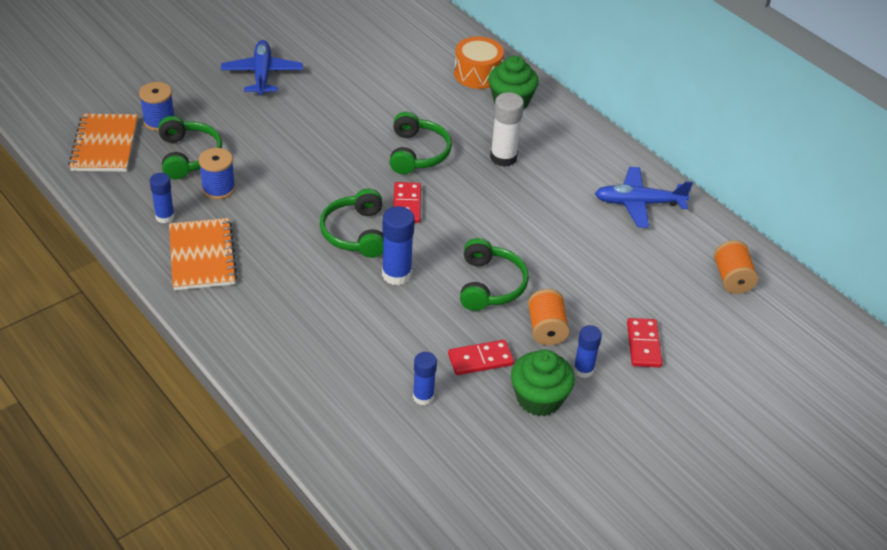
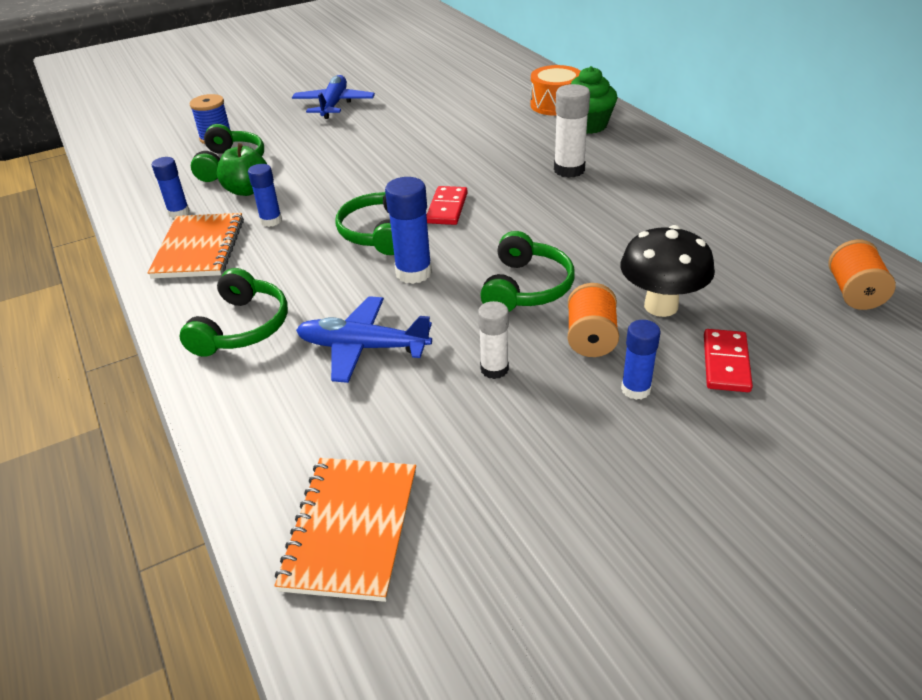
camera: 15 degrees right, 5 degrees down
(104, 145) = (152, 155): orange notebook -> orange notebook (351, 529)
(218, 188) = (247, 190): blue spool -> green apple
(417, 153) = (473, 165): green headphones -> green headphones (242, 327)
(423, 397) = (404, 409): blue glue stick -> blue glue stick (271, 221)
(480, 360) = (494, 369): red domino -> white glue stick
(539, 399) = (566, 422): green cupcake -> none
(594, 297) = (661, 306): none -> black mushroom
(638, 203) = (728, 213): blue plane -> blue plane (362, 347)

